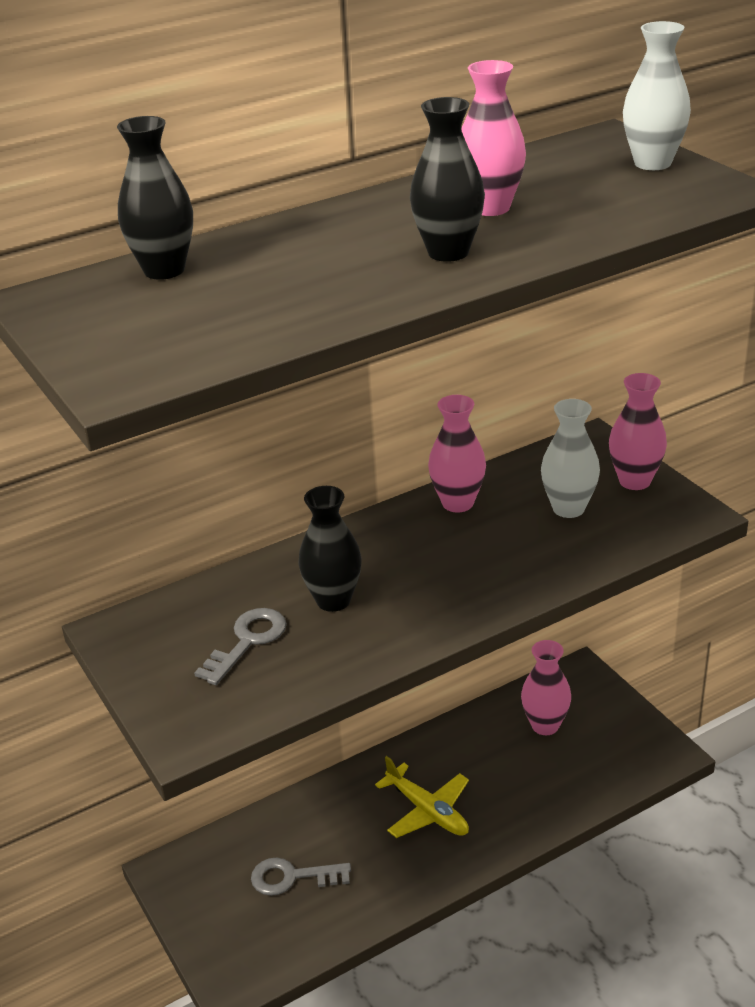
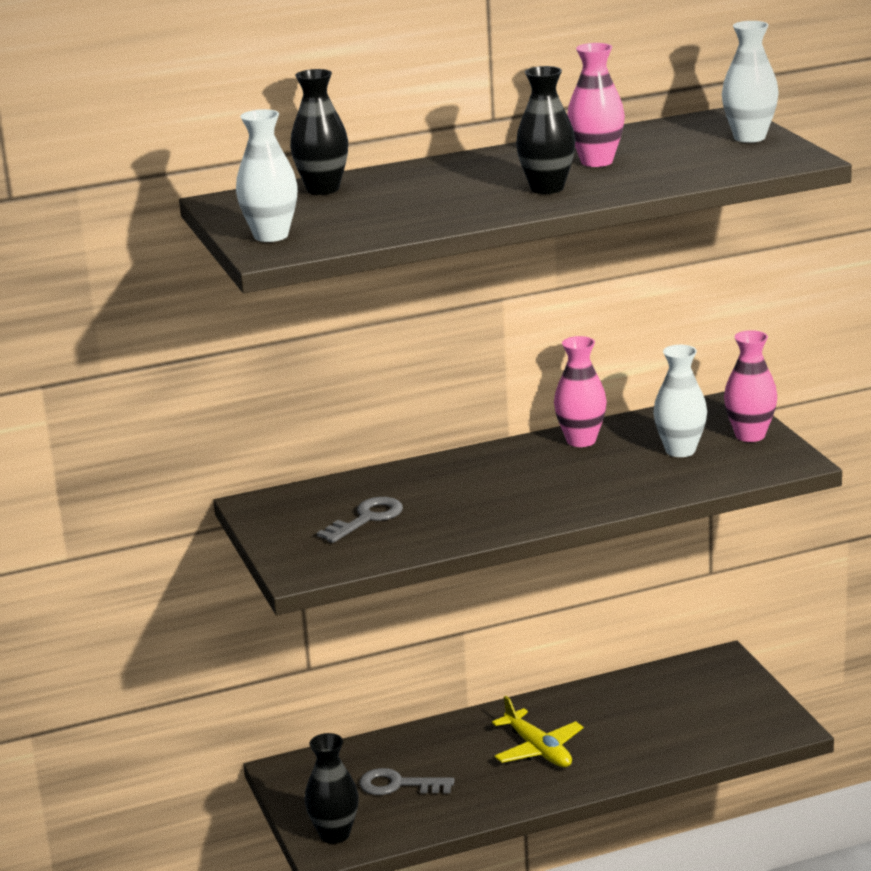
camera: 10 degrees right, 10 degrees down
(113, 354) = (271, 236): none -> white vase
(333, 600) = (448, 498): black vase -> black vase (334, 834)
(545, 725) = (673, 697): pink vase -> none

